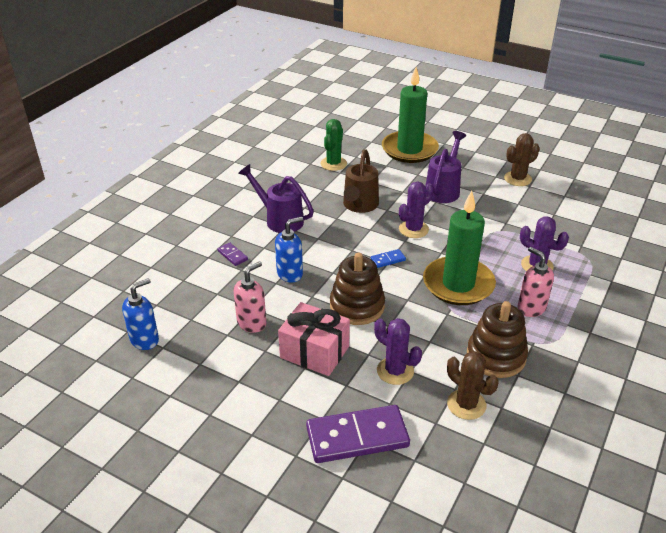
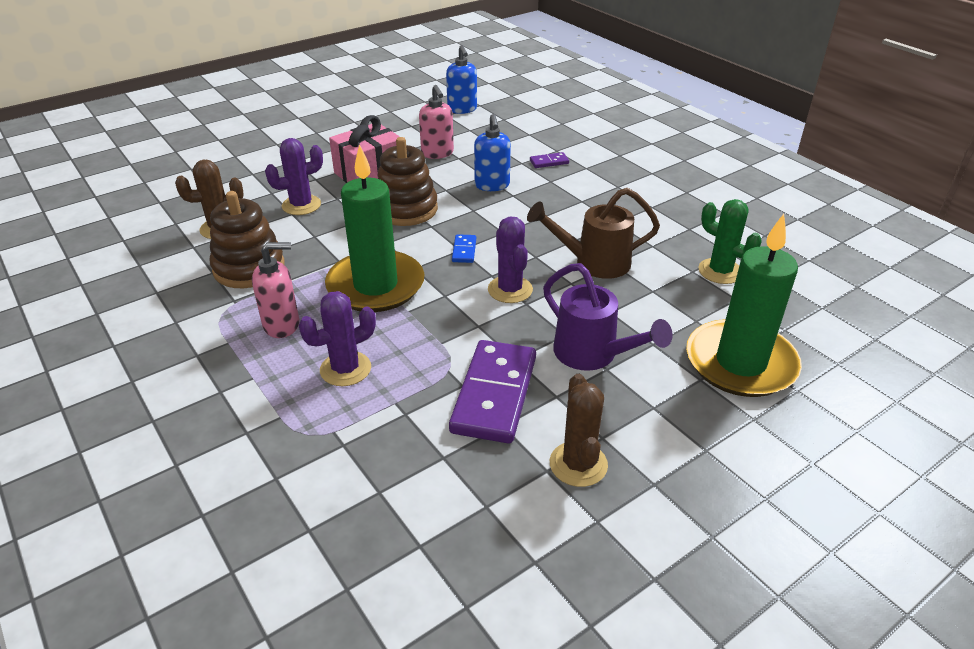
camera: 115 degrees right, 0 degrees up
(280, 219) = (598, 200): purple watering can -> none
(357, 437) = (259, 170): purple domino -> purple domino (494, 394)
(359, 205) = (594, 263): brown watering can -> brown watering can turned 45 degrees counterclockwise

